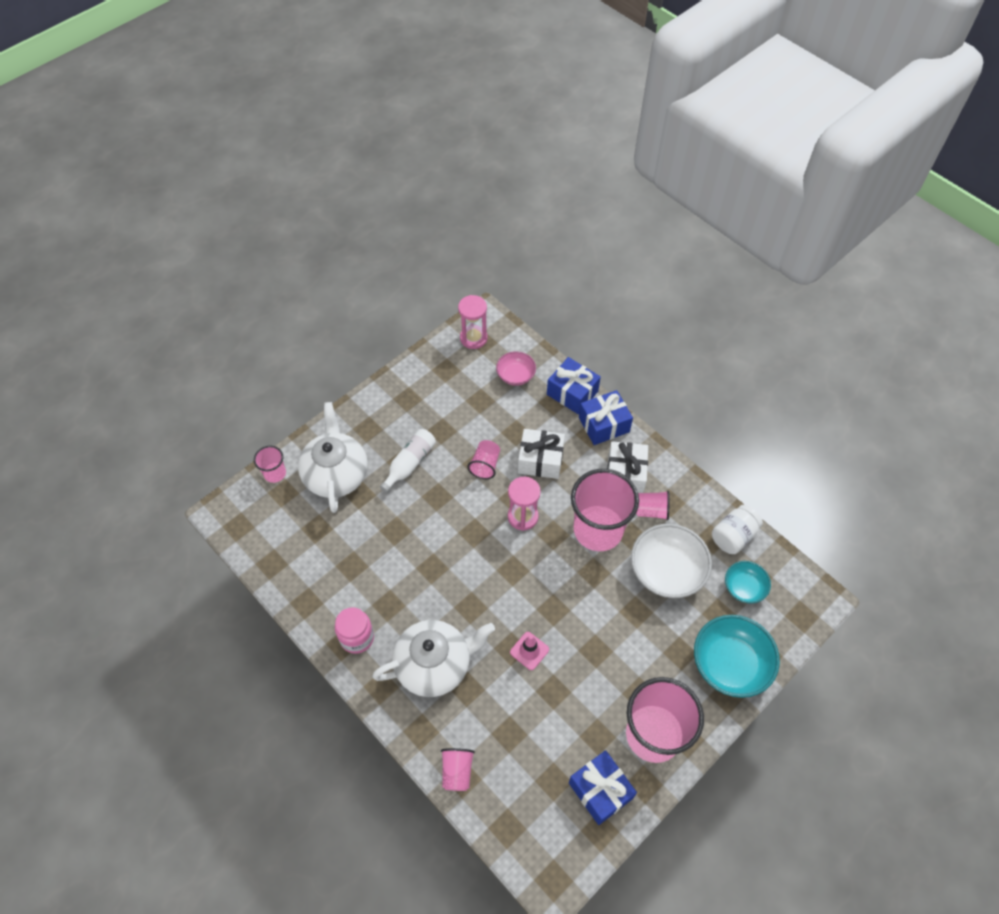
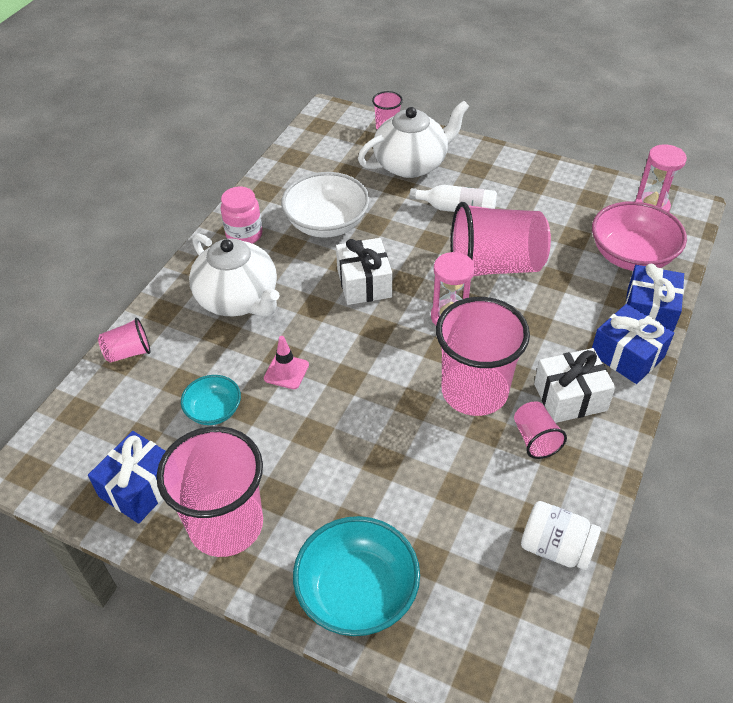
camera: 70 degrees right, 10 degrees down
(485, 465) = (494, 266): pink cup -> pink cup, size x2.15
(515, 375) = (631, 255): pink bowl -> pink bowl, size x1.77
(540, 460) = (533, 310): white gift -> white gift (364, 283)
(666, 571) = (457, 480): white bowl -> white bowl (327, 223)
(744, 587) = (482, 582): turquoise bowl -> turquoise bowl (214, 410)

